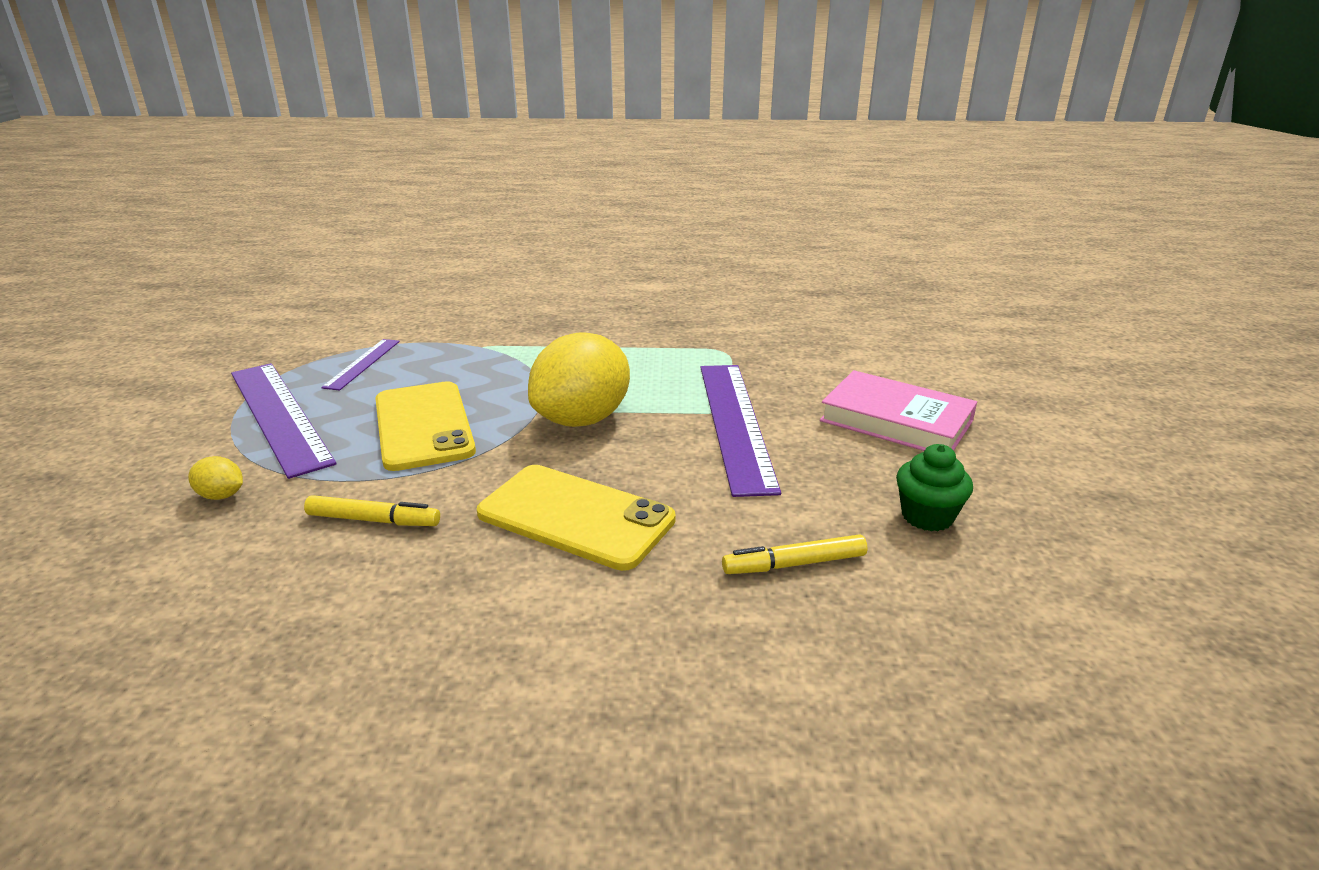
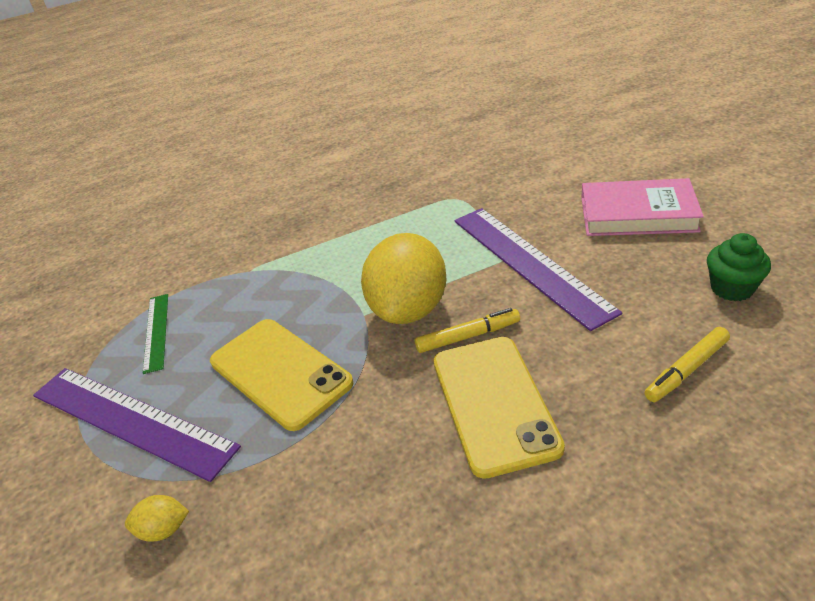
camera: 20 degrees left, 10 degrees up
(362, 363) = (156, 331): purple ruler -> green ruler
(374, 520) = (333, 486): yellow marker -> yellow marker (468, 336)
(576, 516) = (494, 403): yellow phone -> yellow phone turned 75 degrees clockwise

